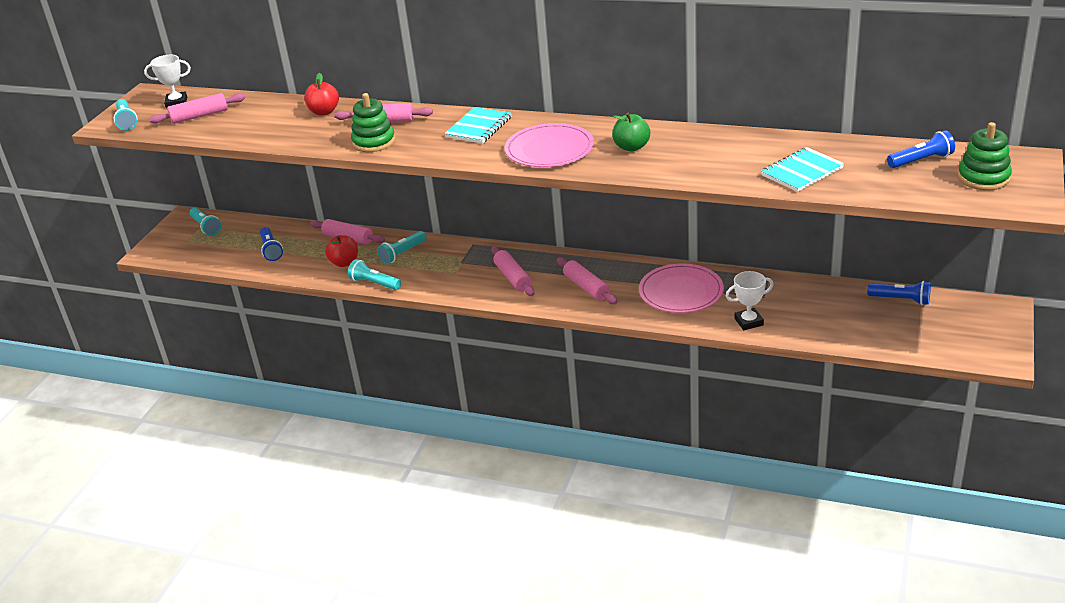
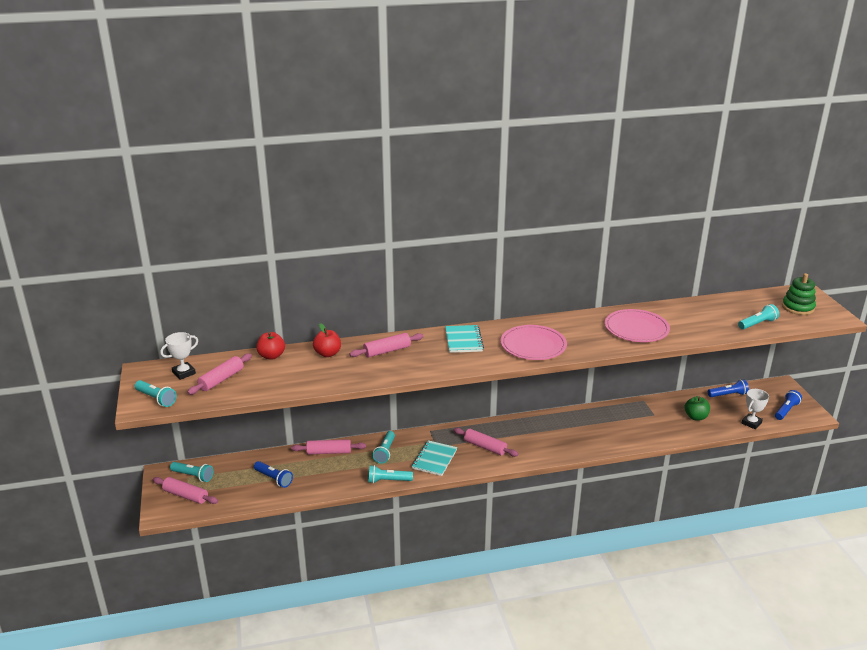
camera: 35 degrees left, 5 degrees down
(344, 263) = (347, 472): red apple -> red apple (271, 356)
(374, 142) = (399, 368): green stacking toy -> none
(586, 287) = (541, 439): pink rolling pin -> pink rolling pin (185, 495)
(631, 147) = (584, 332): green apple -> green apple (695, 417)
(681, 292) = (603, 425): pink plate -> pink plate (636, 328)
(748, 322) = (663, 433): white trophy -> white trophy (751, 423)
(802, 172) = (703, 325): turquoise notebook -> turquoise notebook (434, 459)
(886, 186) = (757, 324): none -> turquoise flashlight
(921, 160) = (755, 304): blue flashlight -> blue flashlight (786, 410)

